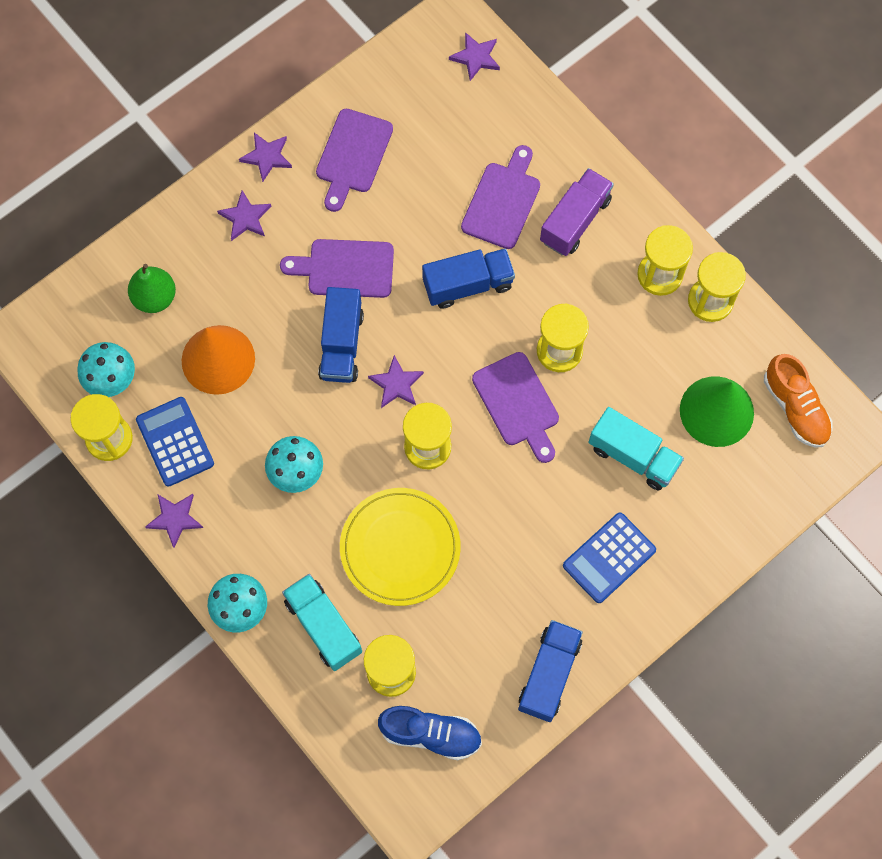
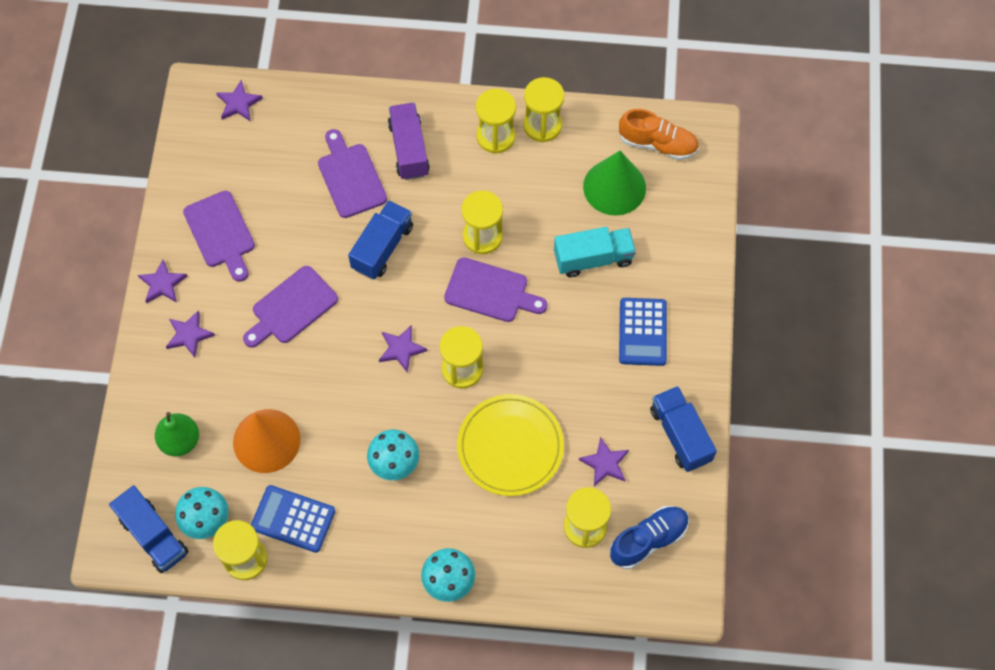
camera: 45 degrees left, 5 degrees down
(175, 519) = (345, 567): purple star -> purple star (605, 463)
(323, 626) = (513, 540): turquoise truck -> none
(341, 344) = (339, 357): blue truck -> blue truck (154, 536)

